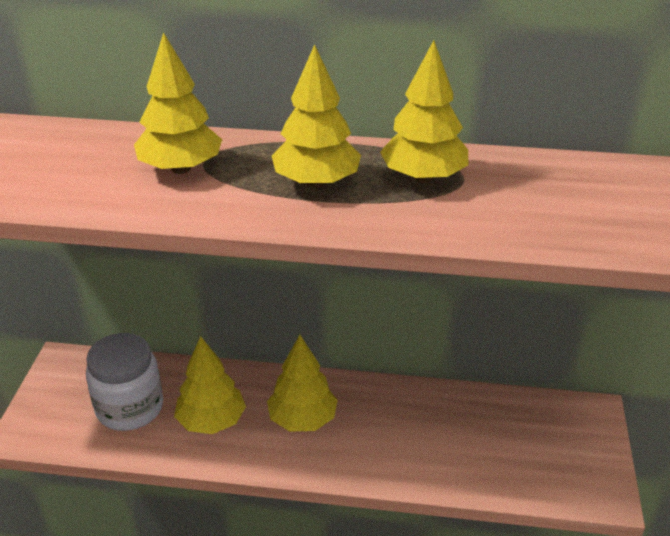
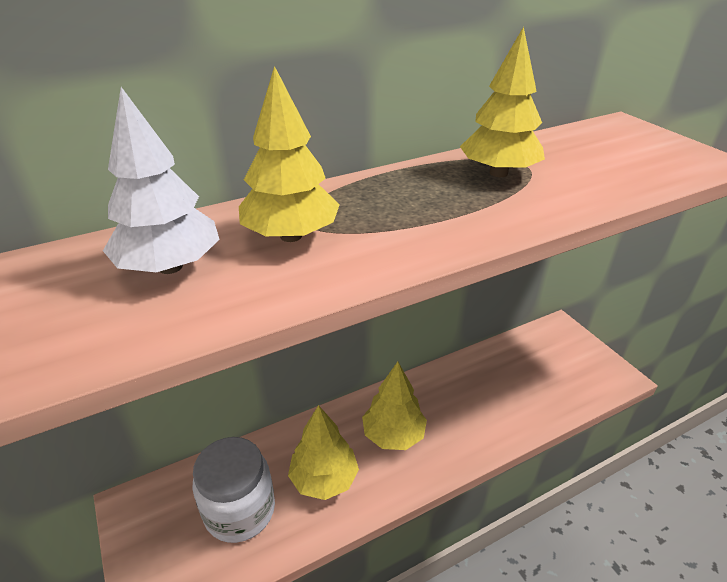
camera: 35 degrees left, 0 degrees up
(81, 161) = (170, 267): none -> white tree
(316, 183) = (429, 204): yellow tree -> none

